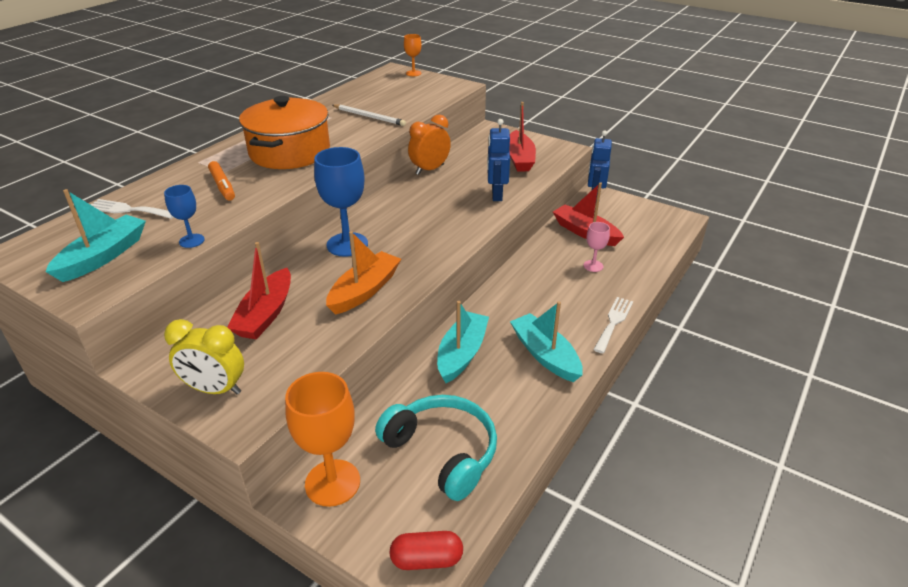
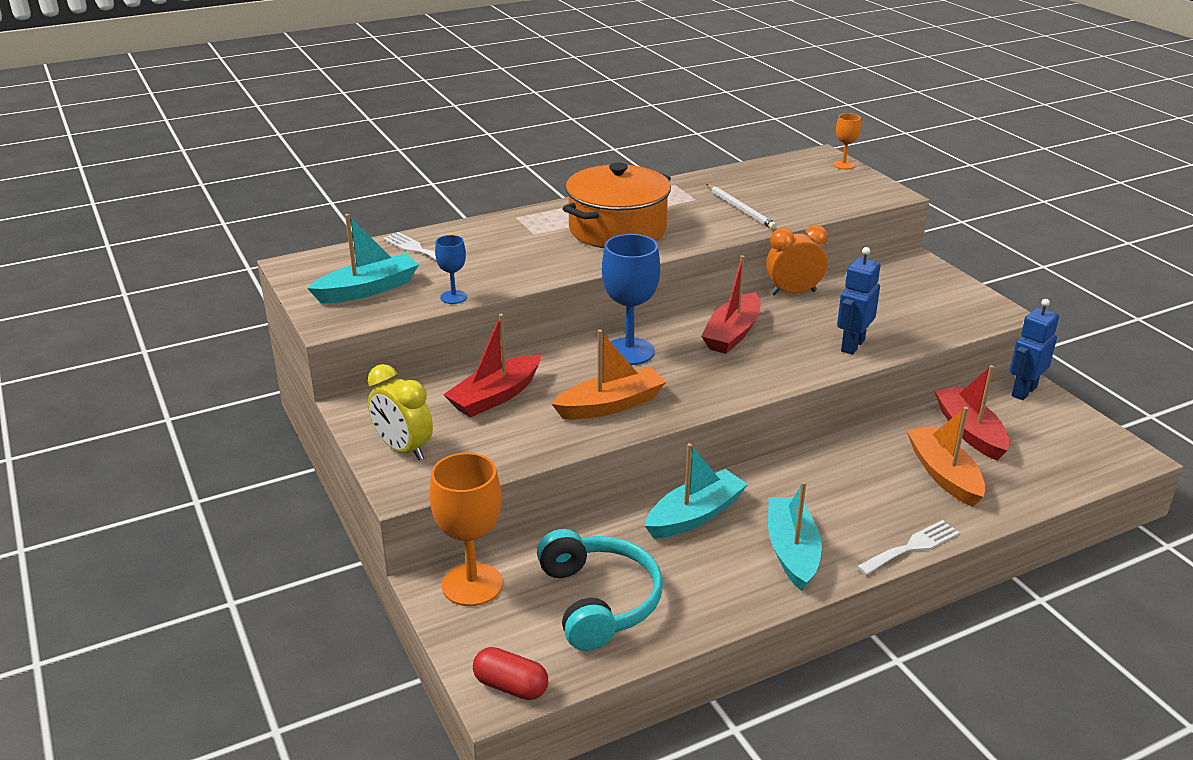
camera: 30 degrees right, 5 degrees down
(222, 186) = (521, 249): orange marker -> none
(520, 159) = (923, 309): red boat -> red boat (732, 334)
(593, 266) = (943, 474): pink goblet -> orange boat

